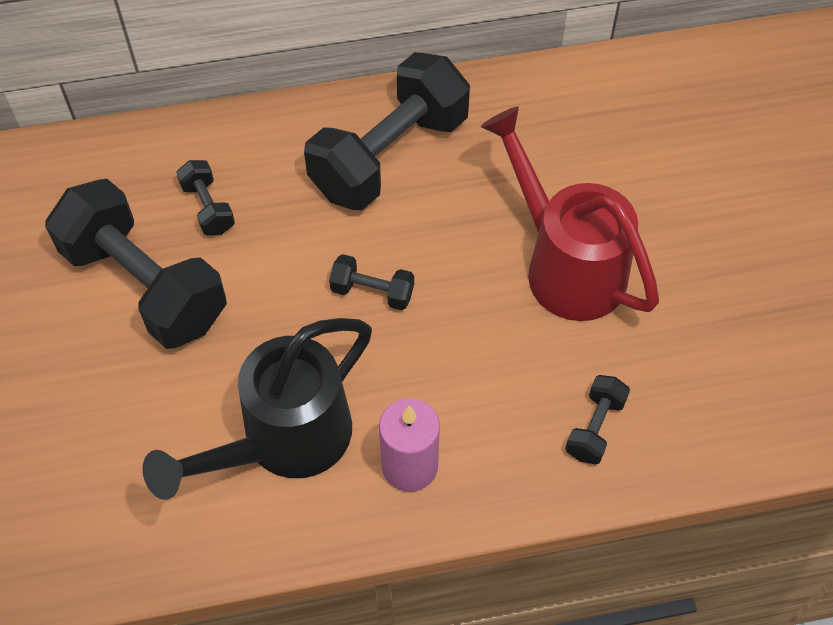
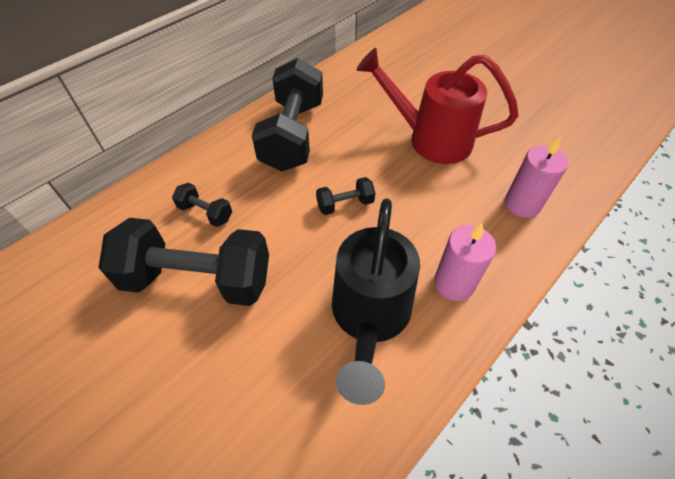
camera: 35 degrees left, 5 degrees down
(595, 427) = (522, 204): black dumbbell -> pink candle

